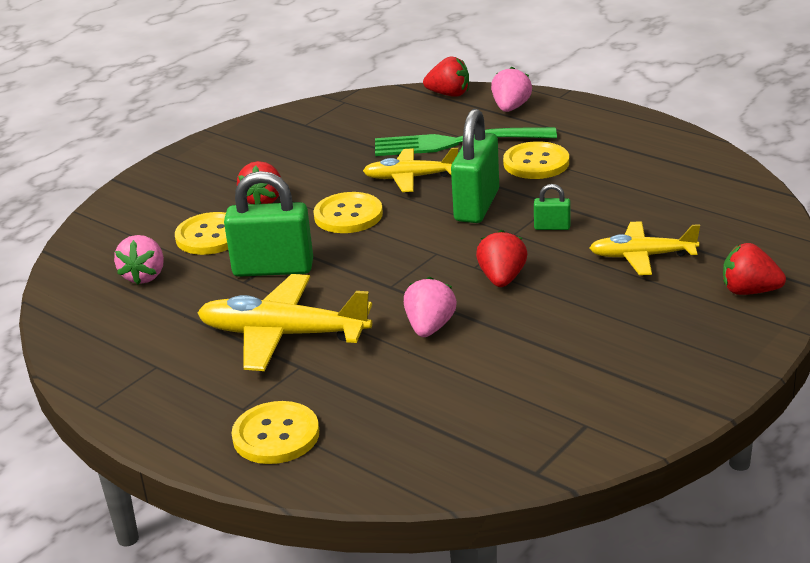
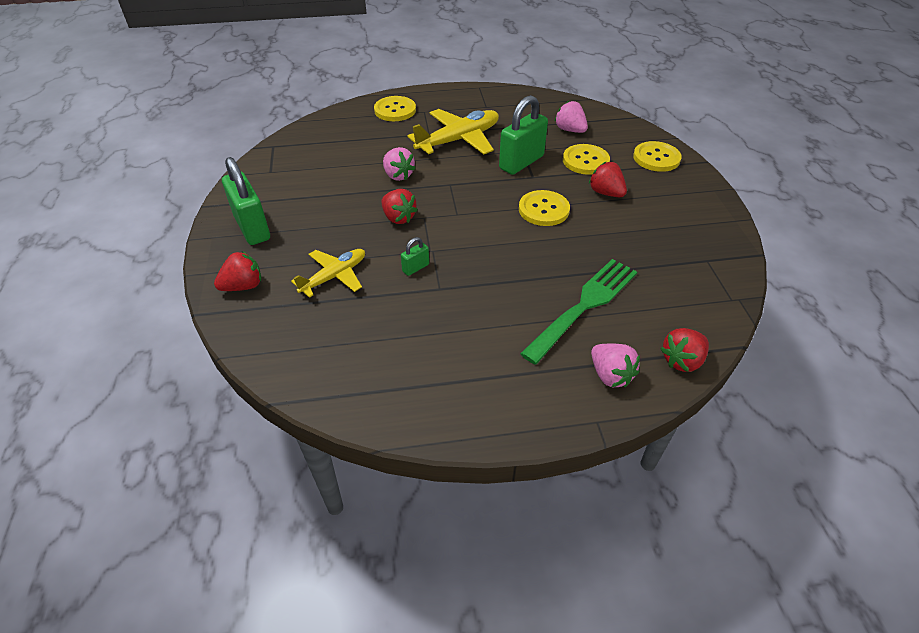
camera: 130 degrees right, 15 degrees up
(410, 178) = (558, 256): yellow plane -> none
(477, 205) = (484, 258): green padlock -> green padlock (252, 228)
(536, 163) = (501, 320): yellow button -> yellow button (656, 158)

